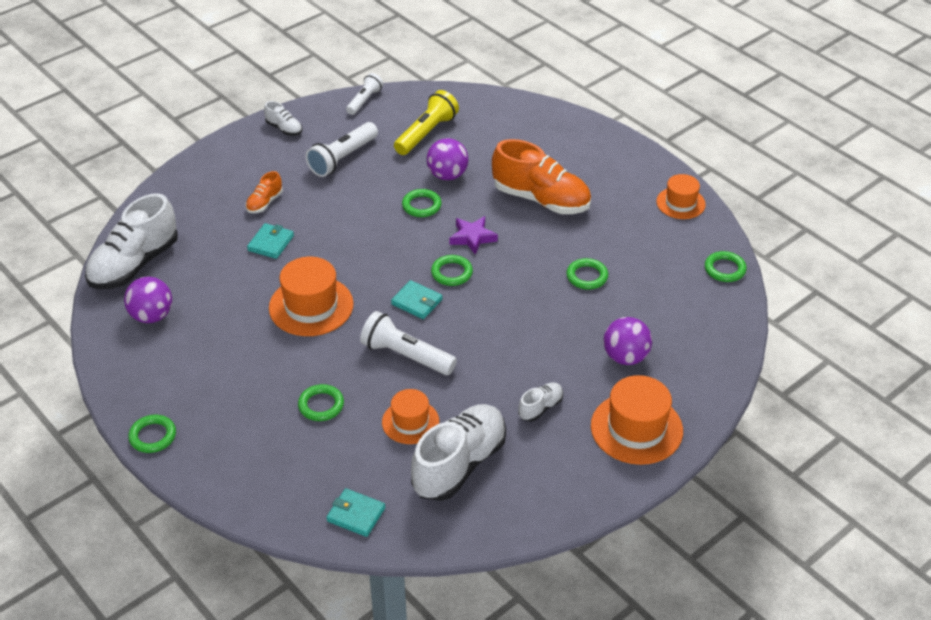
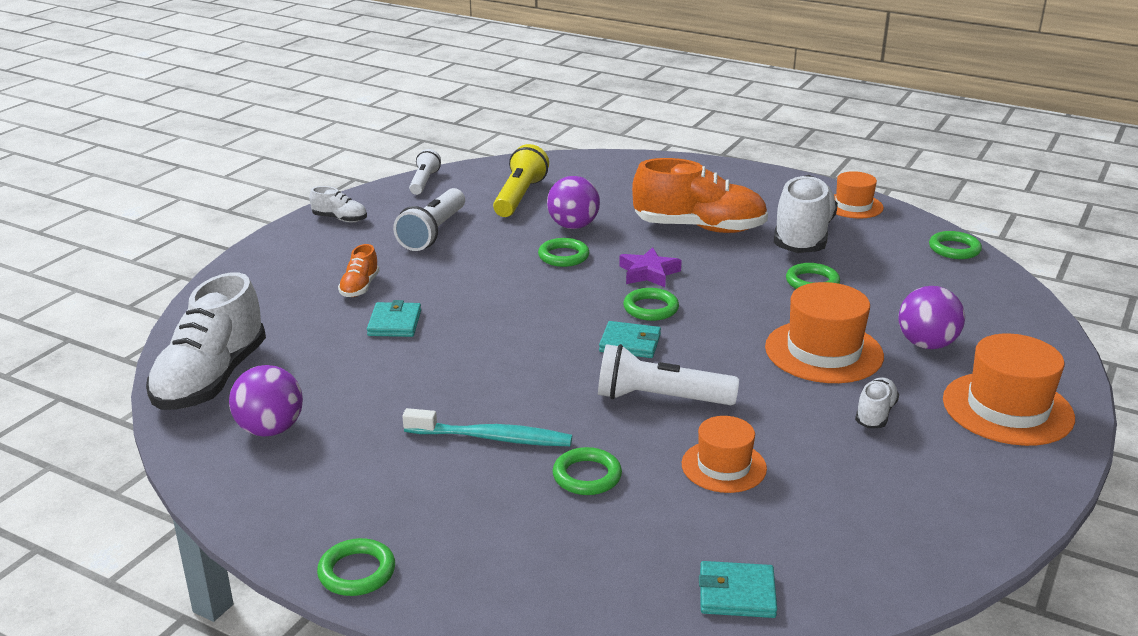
camera: 20 degrees left, 15 degrees down
(280, 359) = (492, 438): none -> turquoise toothbrush
(311, 306) = (494, 374): orange hat -> orange hat (823, 352)
(459, 464) = (828, 498): white shoe -> white shoe (802, 237)

